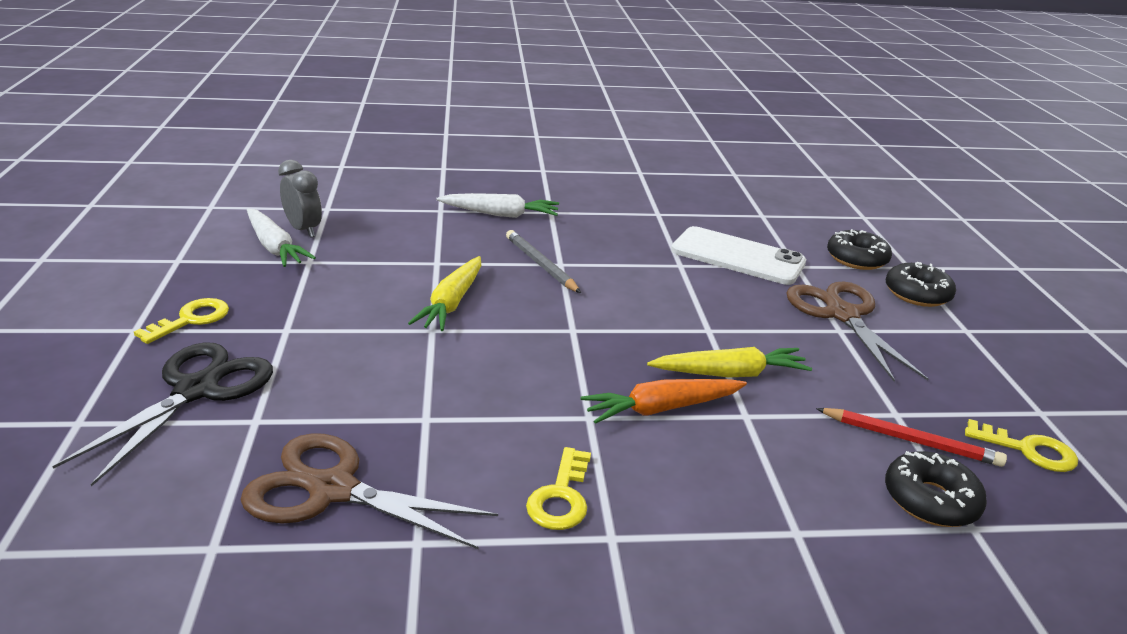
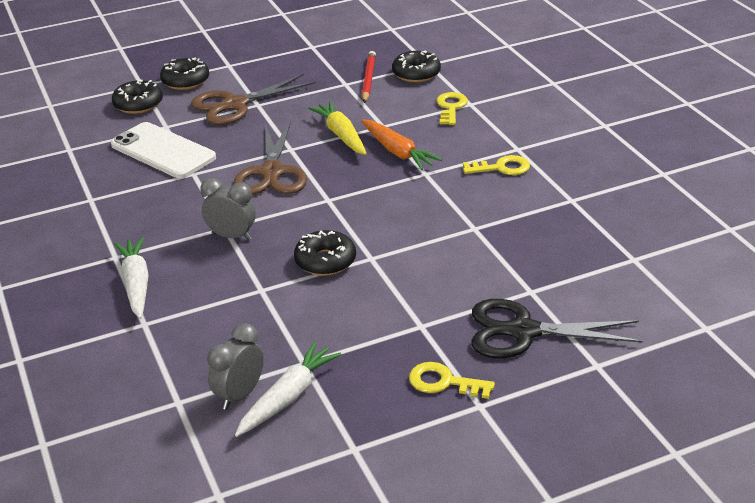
camera: 105 degrees left, 5 degrees up
(332, 489) = (560, 238): brown scissors -> brown scissors (272, 172)
(452, 303) = (325, 261): yellow carrot -> black donut
(541, 264) = (232, 236): grey pencil -> grey clock
(737, 257) = (163, 151): white phone -> white phone turned 60 degrees counterclockwise
(1028, 450) = (352, 50): yellow key -> yellow key (451, 107)

